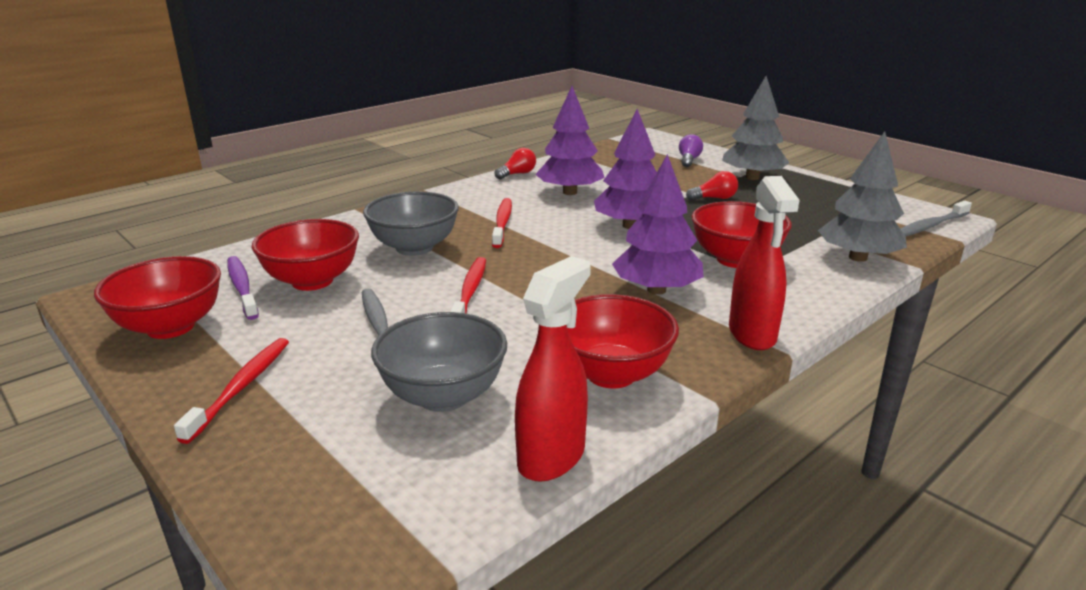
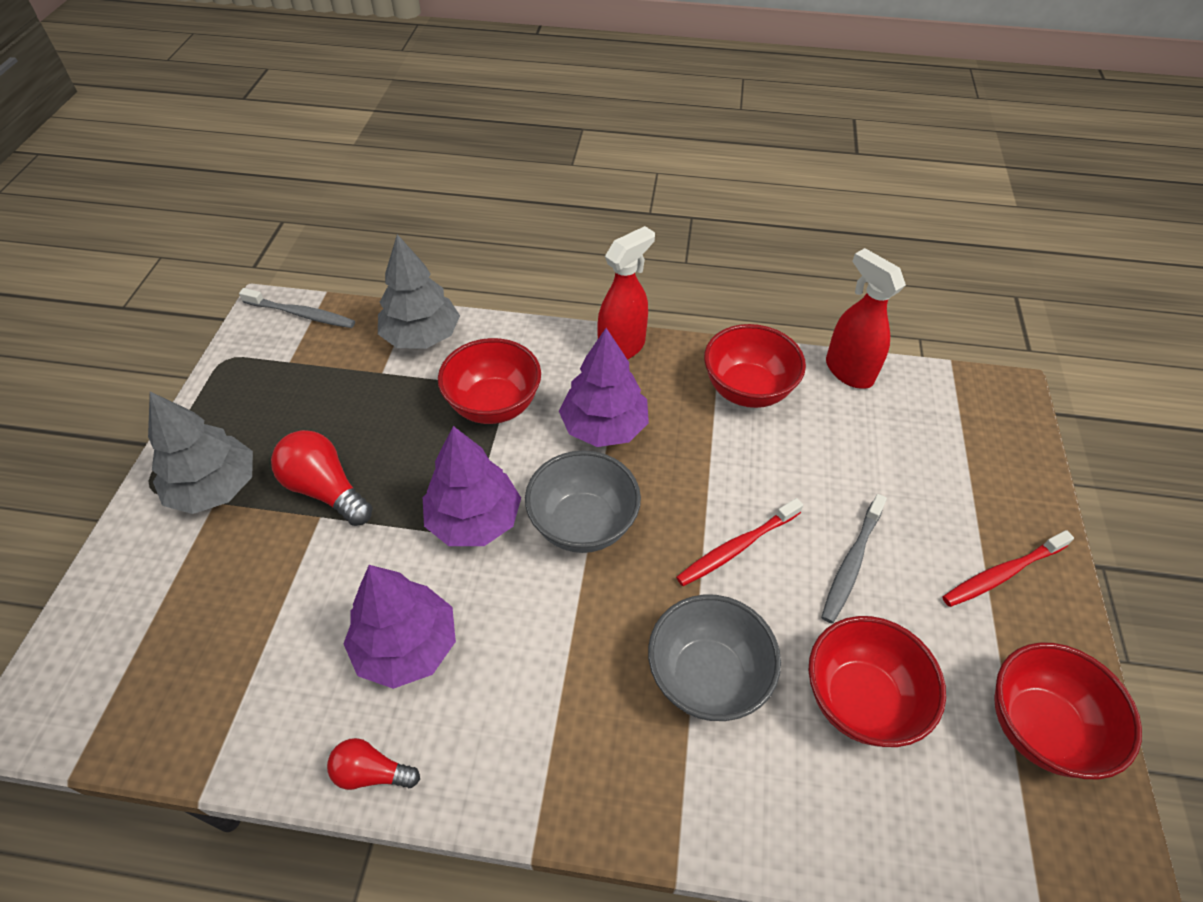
camera: 130 degrees left, 25 degrees up
(242, 287) = (939, 754): purple toothbrush -> none
(443, 396) = (866, 454): grey bowl -> grey bowl (583, 524)
(502, 223) = (567, 644): red toothbrush -> none
(552, 457) = (848, 371): red spray bottle -> red spray bottle turned 60 degrees clockwise
(688, 160) = (165, 588): purple light bulb -> none
(714, 198) = (326, 490): red light bulb -> red light bulb, size x1.66

